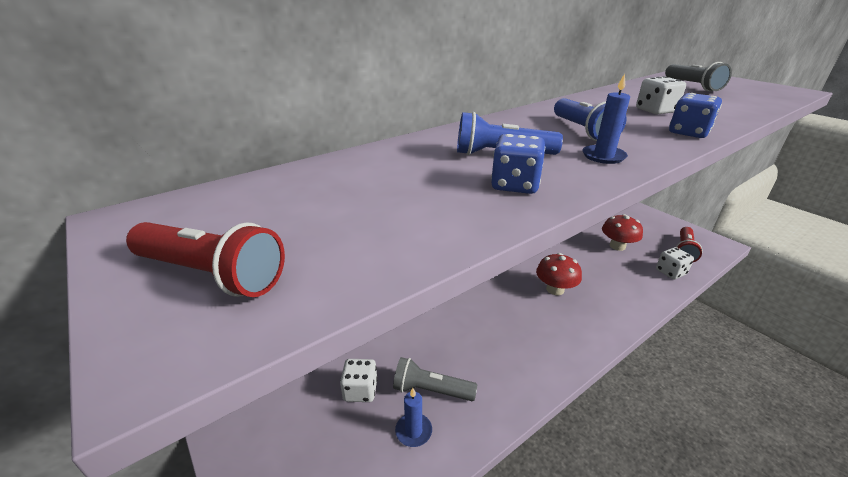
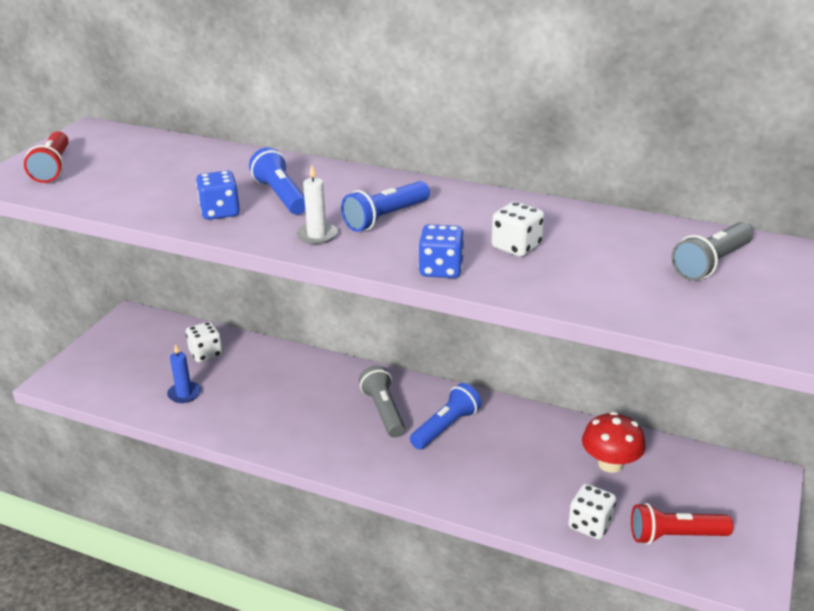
camera: 60 degrees right, 0 degrees up
(431, 390) = (231, 388): grey flashlight -> grey flashlight (383, 411)
(555, 289) = (446, 427): red mushroom -> blue flashlight
(603, 156) = (317, 235): blue candle -> white candle

